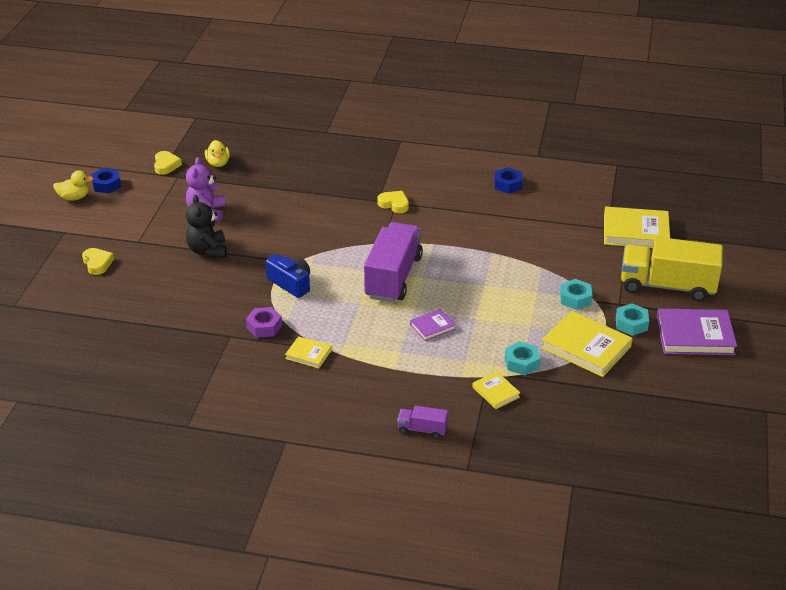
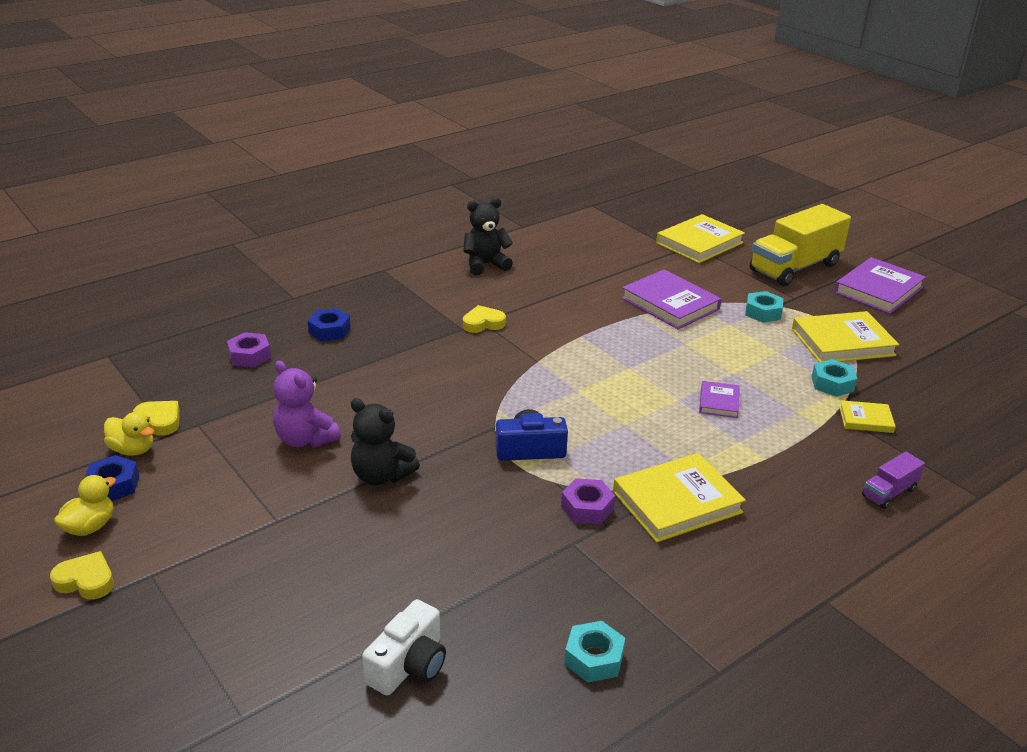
camera: 50 degrees left, 5 degrees down
(89, 331) = (409, 665): none -> white camera
(97, 263) = (269, 579): yellow heart -> yellow heart (86, 581)
(218, 163) = (225, 385): yellow duck -> yellow duck (133, 450)
(252, 154) = (249, 356): none -> purple nut
(308, 354) = (677, 502): yellow book -> yellow book, size x1.92
(393, 277) = (606, 383): purple truck -> none
(464, 169) = (485, 265): none -> black teddy bear
(507, 184) = (544, 258): blue nut -> blue nut (329, 330)
(526, 258) = (670, 304): none -> purple book
(631, 324) = (830, 307): turquoise nut -> turquoise nut (594, 658)

